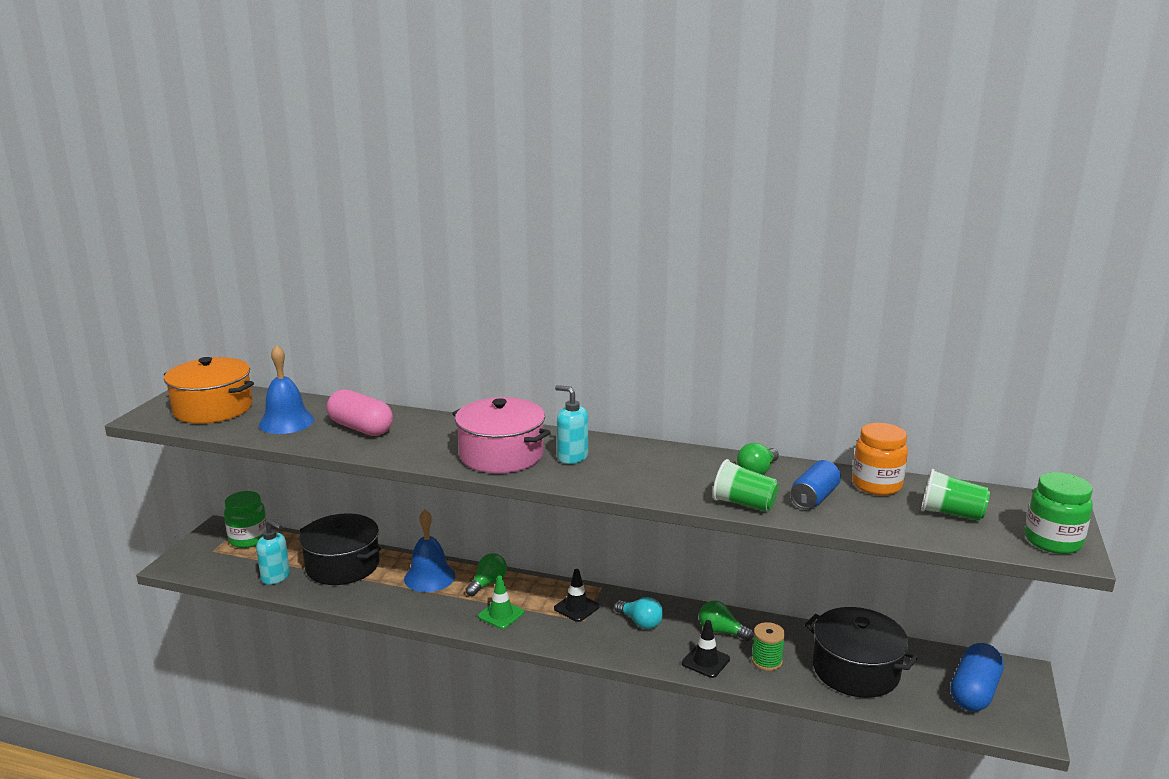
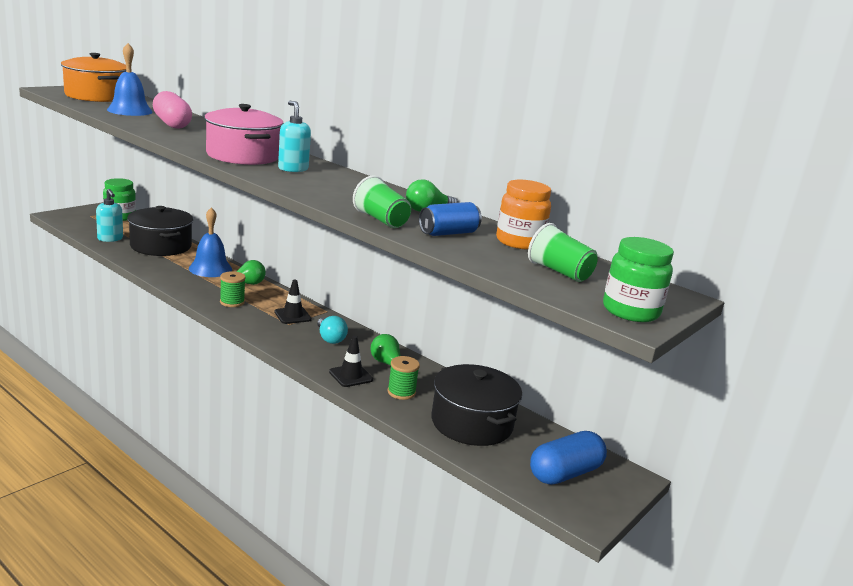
camera: 20 degrees right, 0 degrees up
(501, 614) = (232, 302): green traffic cone -> green spool

